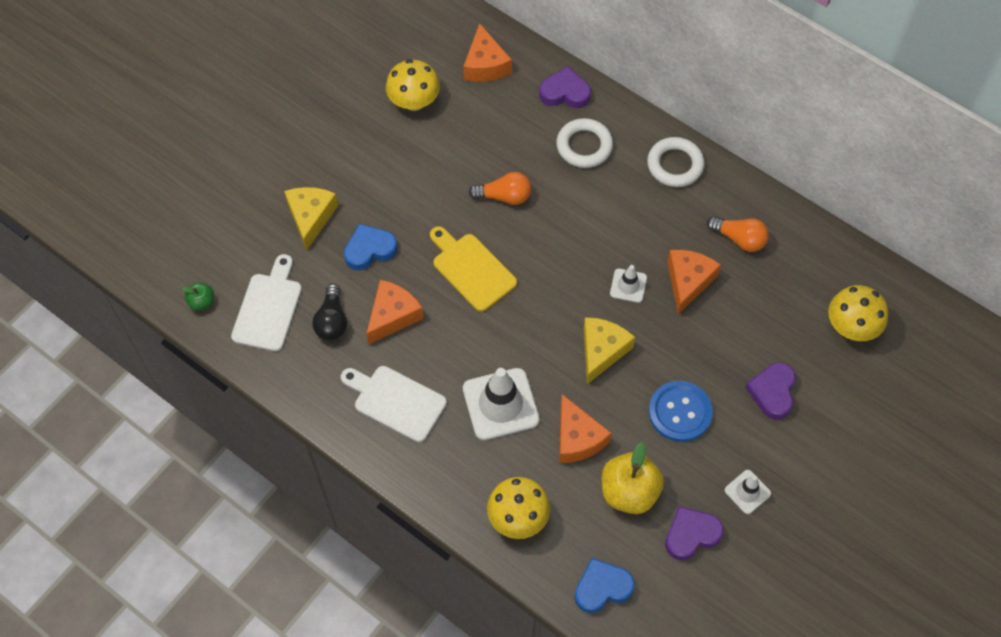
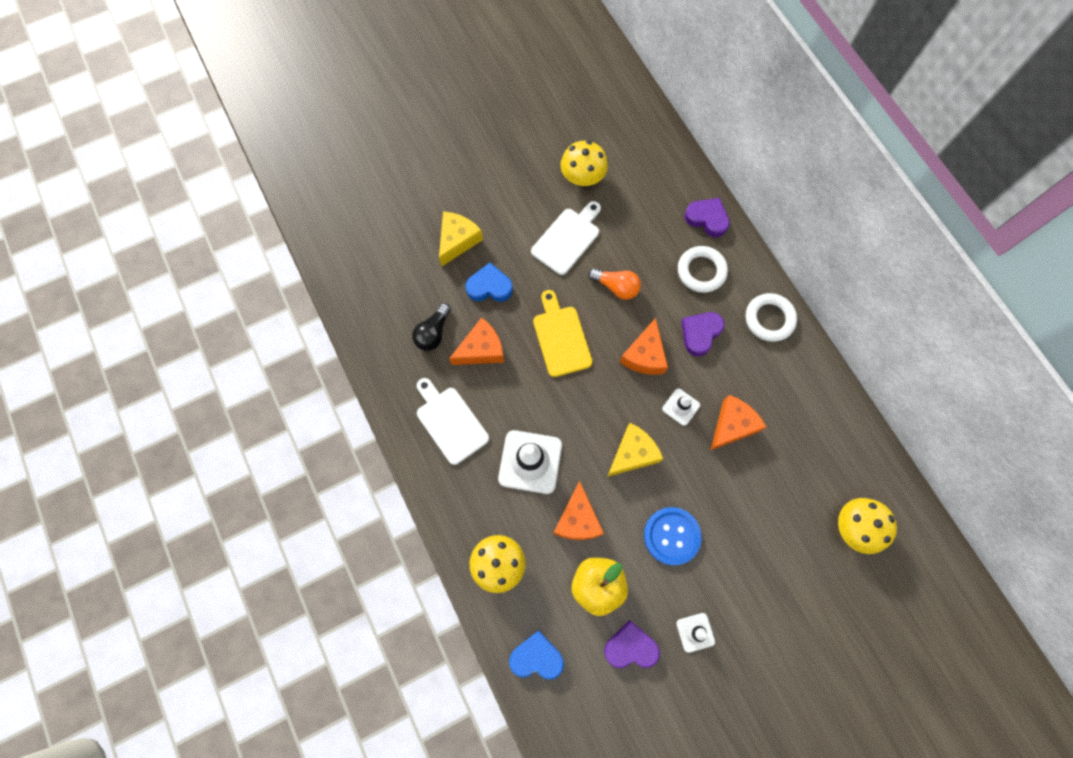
camera: 25 degrees right, 10 degrees up
(202, 302) = (344, 274): green apple -> none
(268, 308) = (391, 301): white cutting board -> white cutting board (568, 239)
(485, 65) = (653, 169): orange cheese -> orange cheese (644, 355)
(739, 239) = (793, 407): orange light bulb -> none
(772, 392) = (758, 554): purple heart -> purple heart (700, 334)

